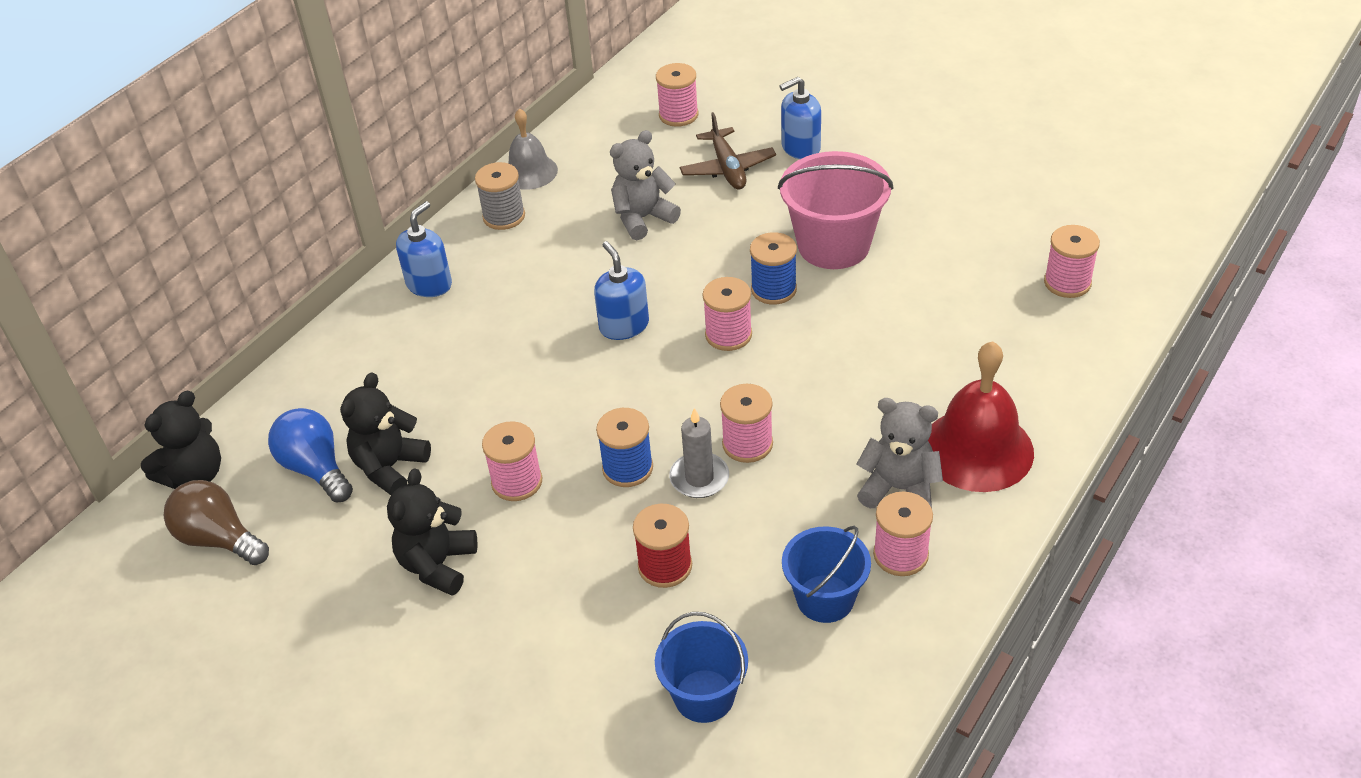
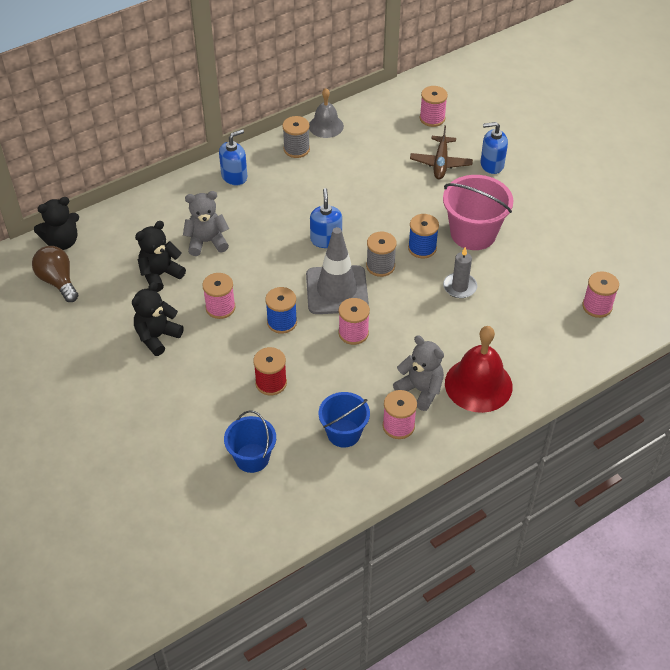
camera: 20 degrees right, 5 degrees up
(316, 468) = (123, 261): blue light bulb -> none
(643, 218) = (373, 178): grey teddy bear -> grey teddy bear (207, 242)
(684, 391) = (337, 290): none -> grey traffic cone
(699, 478) = (316, 342): grey candle -> grey candle (459, 287)
(728, 335) = (380, 266): pink spool -> grey spool

